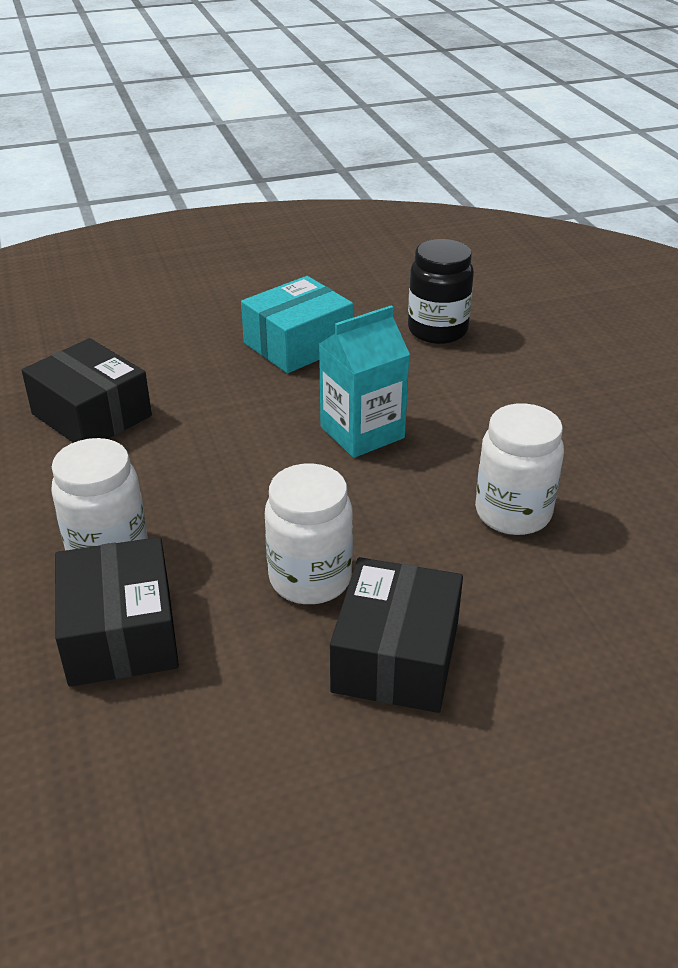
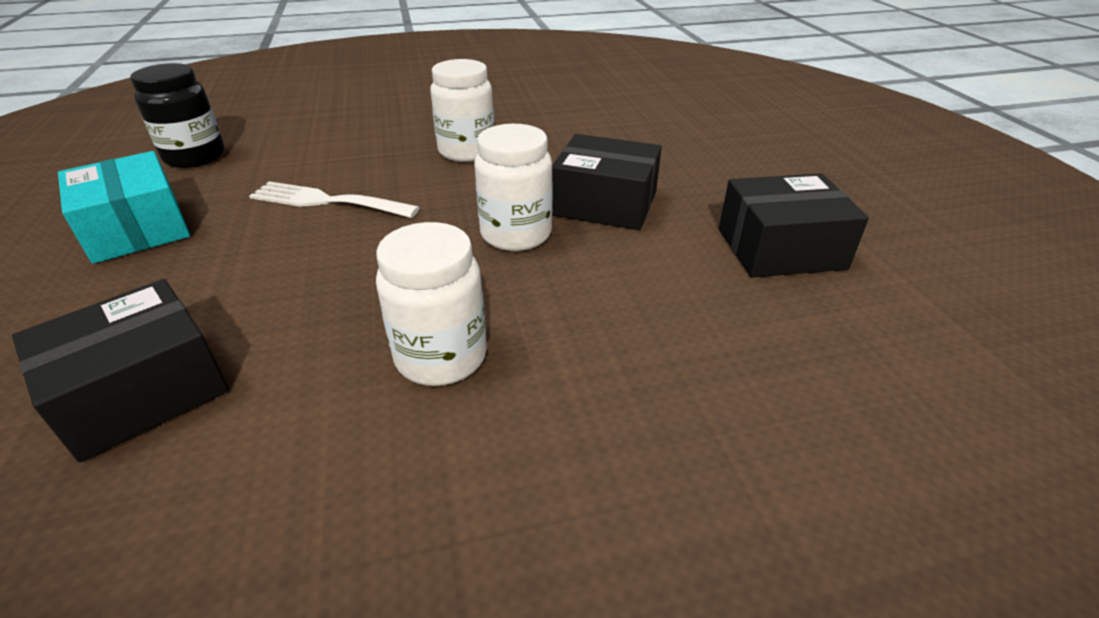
camera: 85 degrees left, 0 degrees up
(121, 633) = (569, 340): black box -> black box (780, 248)
(362, 432) = (328, 201): turquoise carton -> white fork

